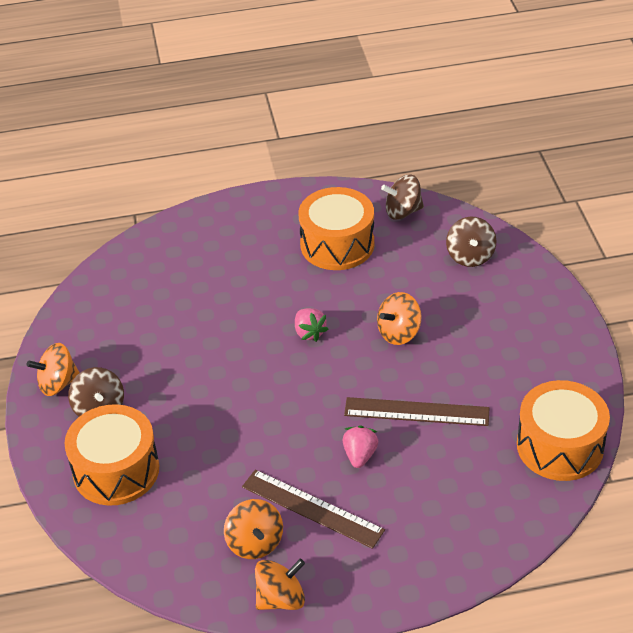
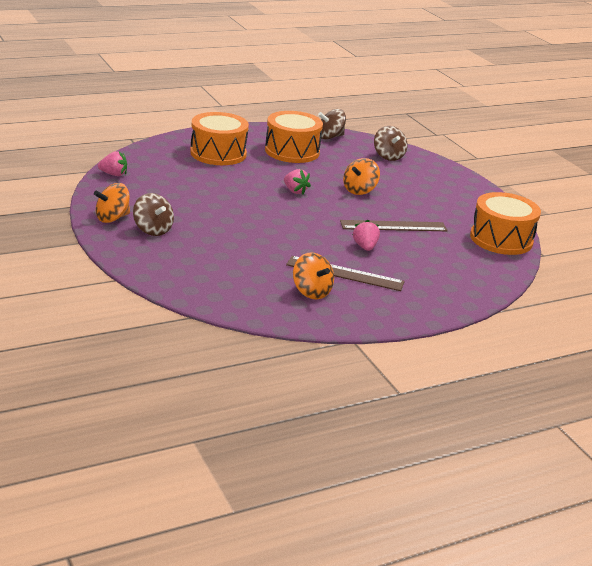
camera: 20 degrees left, 15 degrees down
(87, 294) = (114, 174): none -> pink strawberry
(116, 470) = (182, 260): orange drum -> orange drum (218, 153)
(281, 598) = (347, 319): orange spinning top -> none

